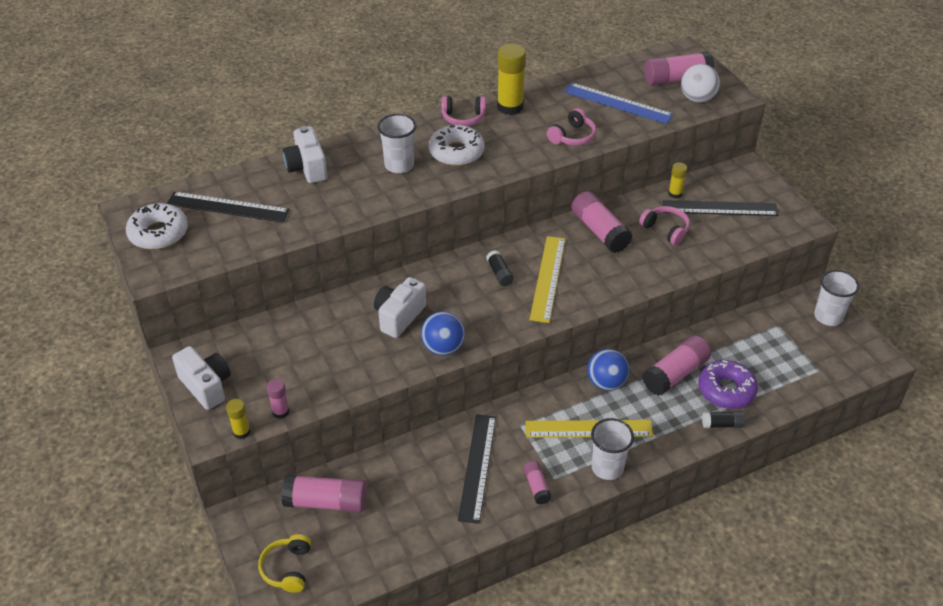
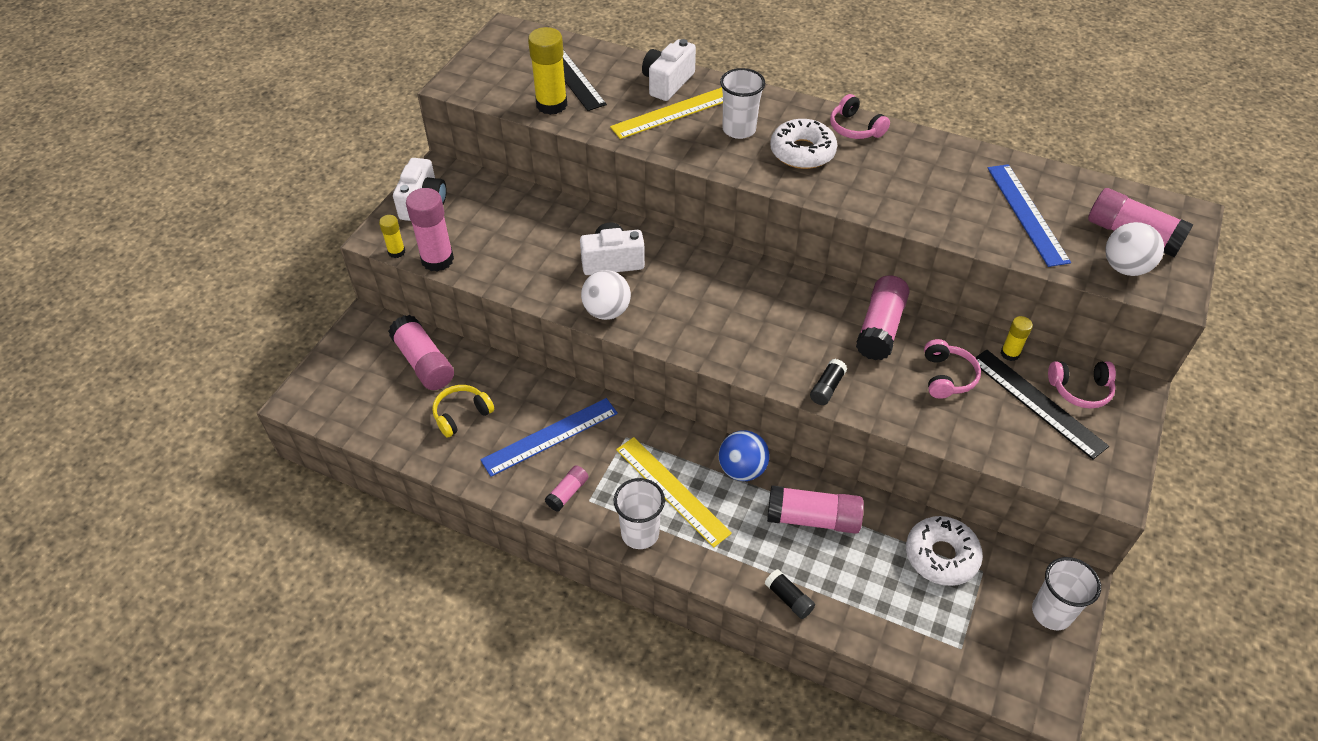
camera: 50 degrees right, 5 degrees up
(158, 233) = (500, 59): white donut -> white donut (941, 556)
(280, 412) = (437, 260): pink glue stick -> pink glue stick, size x1.88
(287, 568) = (341, 383): yellow headphones -> yellow headphones (461, 415)
(443, 348) = (606, 311): blue ball -> white ball
(477, 467) = (550, 436): black ruler -> blue ruler
(499, 273) = (738, 292): black glue stick -> black glue stick (827, 388)
(510, 107) = (913, 147): yellow glue stick -> yellow glue stick (551, 105)
(547, 278) = (771, 328): yellow ruler -> yellow ruler (674, 112)
(572, 136) = (930, 212): pink headphones -> pink headphones (1080, 390)
(726, 390) = (838, 575): purple donut -> none

